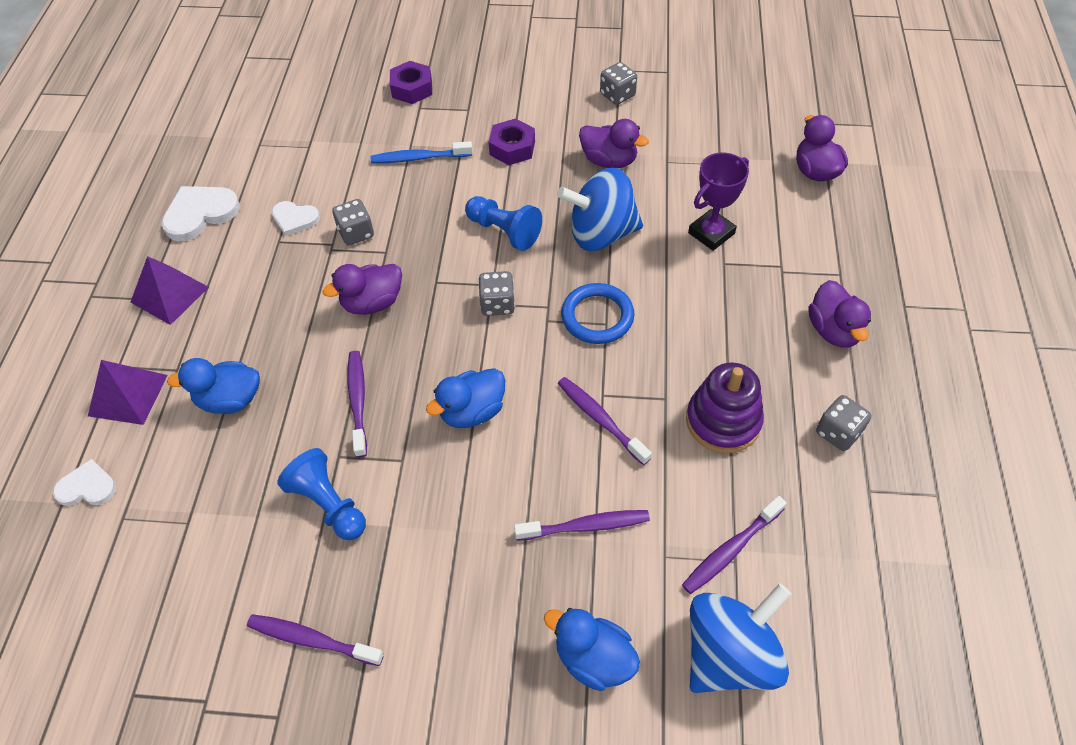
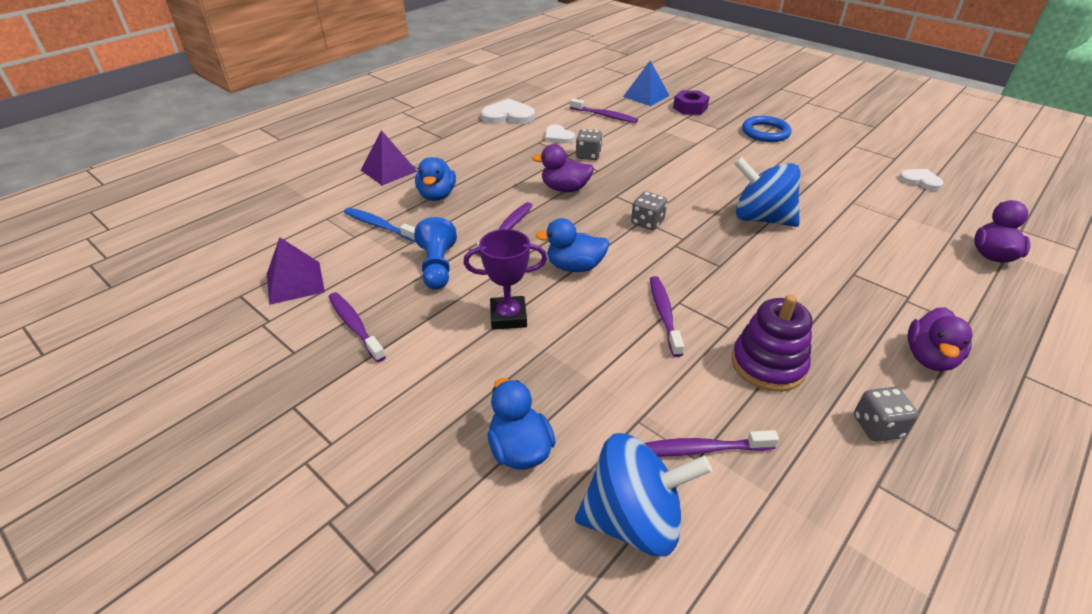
camera: 35 degrees right, 15 degrees down
(87, 487) = (326, 197): white heart -> white heart (920, 181)
(169, 294) = (456, 140): purple pyramid -> purple pyramid (295, 282)
(230, 400) = (437, 195): blue duck -> blue duck turned 120 degrees counterclockwise
(345, 91) = (646, 96): none -> blue pyramid
(419, 158) = (663, 138): blue toothbrush -> blue toothbrush (379, 225)
(504, 231) = (688, 190): blue pawn -> none
(512, 148) = (733, 155): purple nut -> none
(586, 526) = (593, 368): purple toothbrush -> purple toothbrush (605, 116)
(597, 316) = (716, 259): blue ring -> blue ring (765, 132)
(609, 161) = (803, 185): purple duck -> none
(617, 95) = (841, 156): grey dice -> none
(711, 233) = (857, 253): purple trophy -> purple trophy (508, 317)

